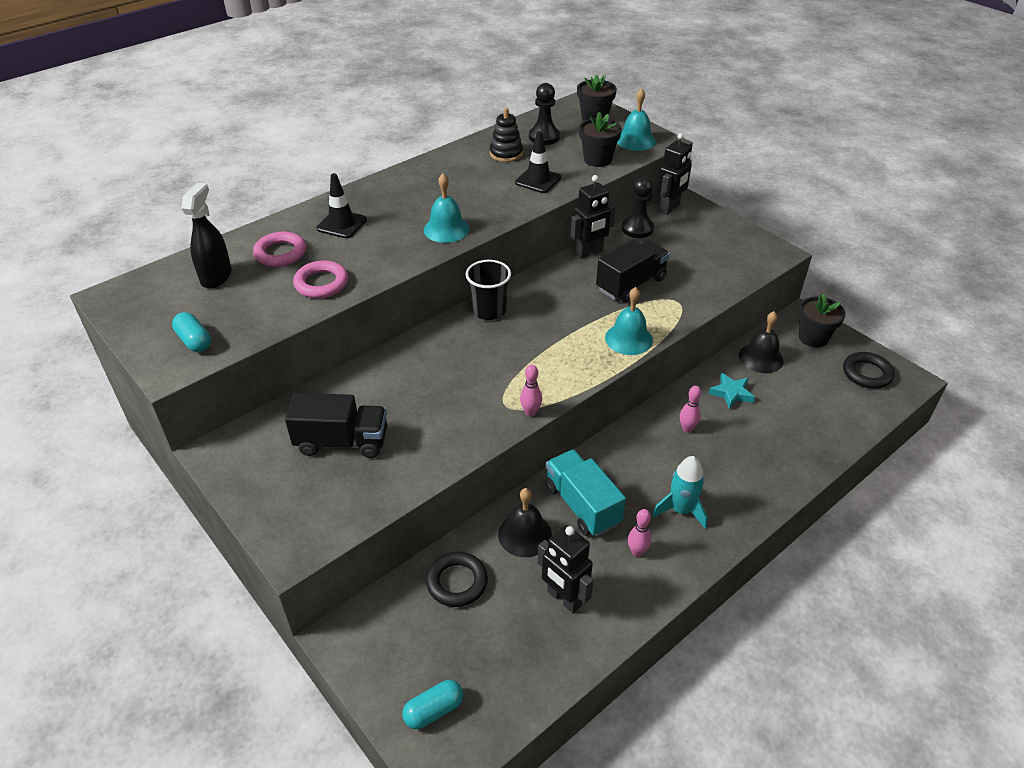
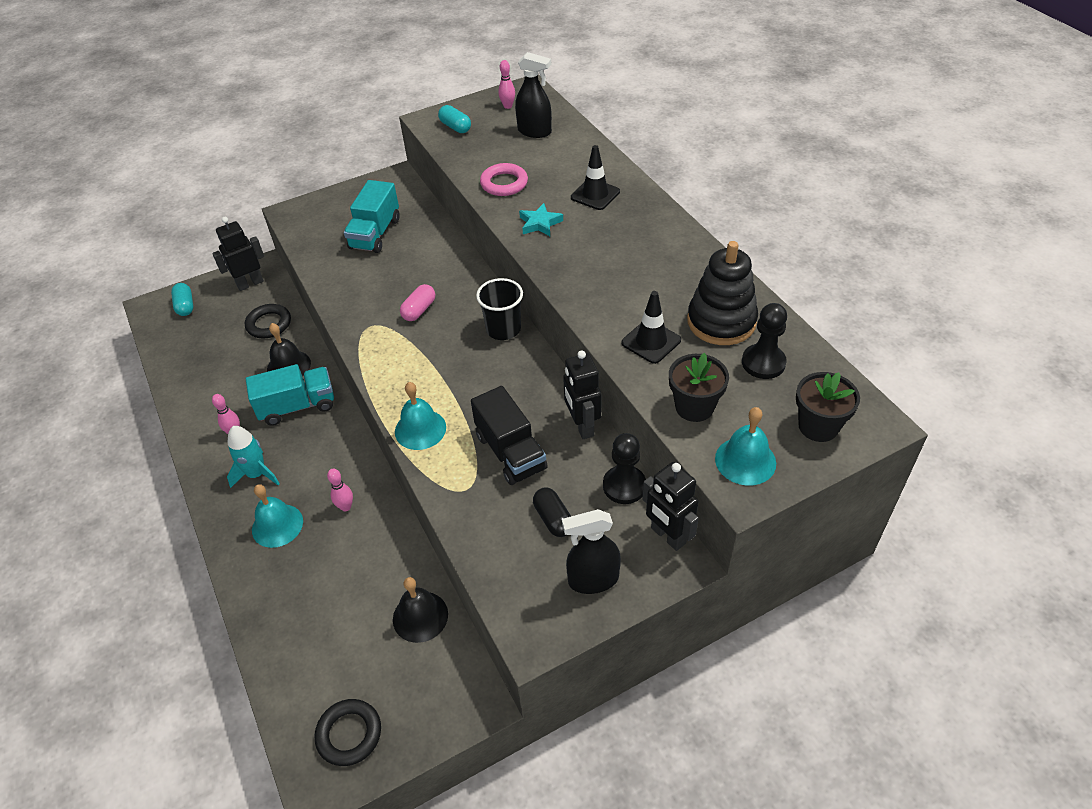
camera: 105 degrees right, 5 degrees up
(194, 341) = (455, 127): turquoise capsule -> turquoise capsule turned 75 degrees clockwise
(280, 253) = (557, 161): pink ring -> none
(342, 442) = (375, 234): black truck -> turquoise truck
(446, 229) = (566, 260): turquoise bell -> turquoise bell (277, 525)
(474, 373) = (419, 310): none -> pink capsule
(506, 154) = (721, 321): black stacking toy -> black stacking toy, size x1.60
(530, 412) = (354, 340): pink bowling pin -> pink bowling pin (508, 106)
(564, 598) = (221, 380): black robot -> black robot (250, 283)
(682, 256) = (553, 519): none -> black capsule
(720, 234) = (593, 580): none -> black spray bottle
(731, 393) = (377, 564): turquoise star -> turquoise star (540, 223)
(813, 338) = (435, 696): black flower pot -> none

